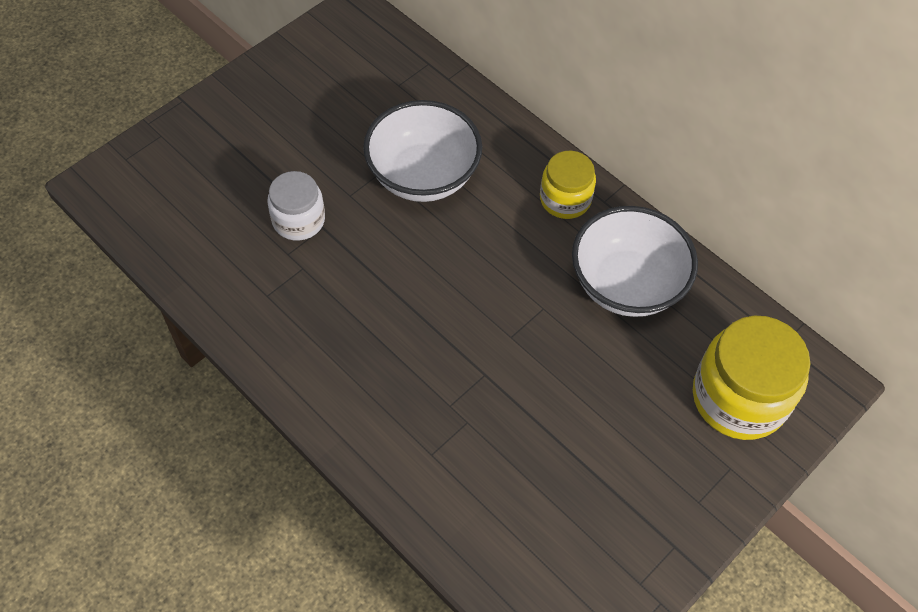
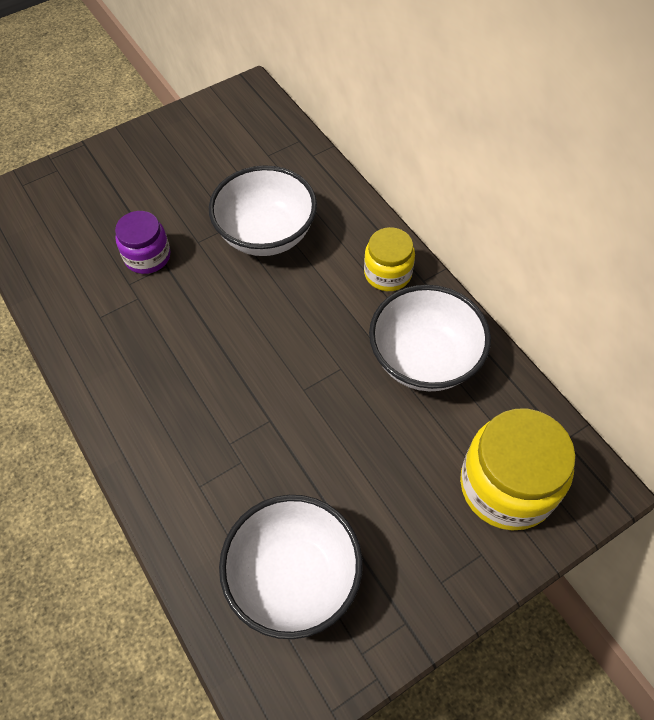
camera: 15 degrees right, 0 degrees up
(298, 220) = (147, 256): white jar -> purple jar
(554, 525) = (293, 577): none -> white bowl

